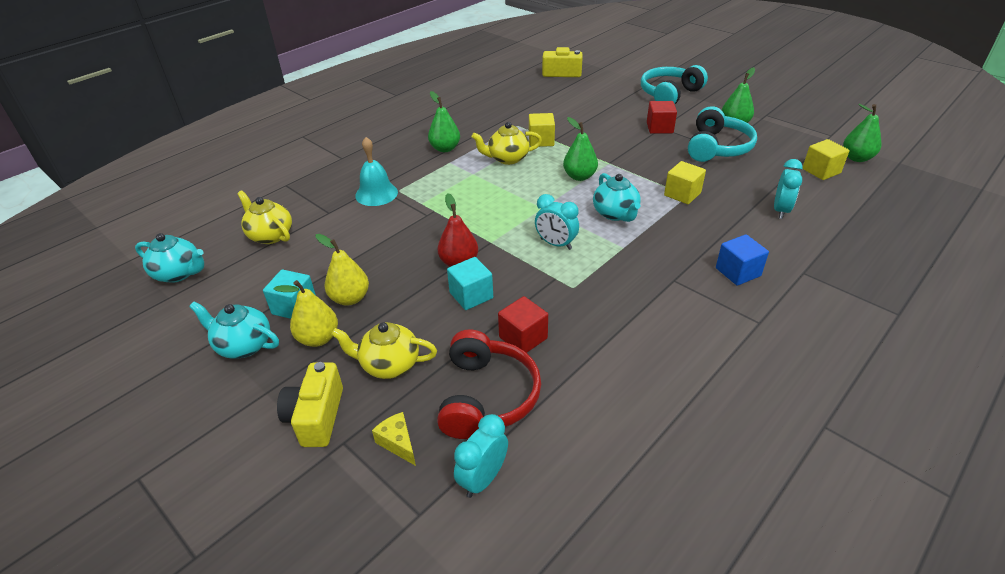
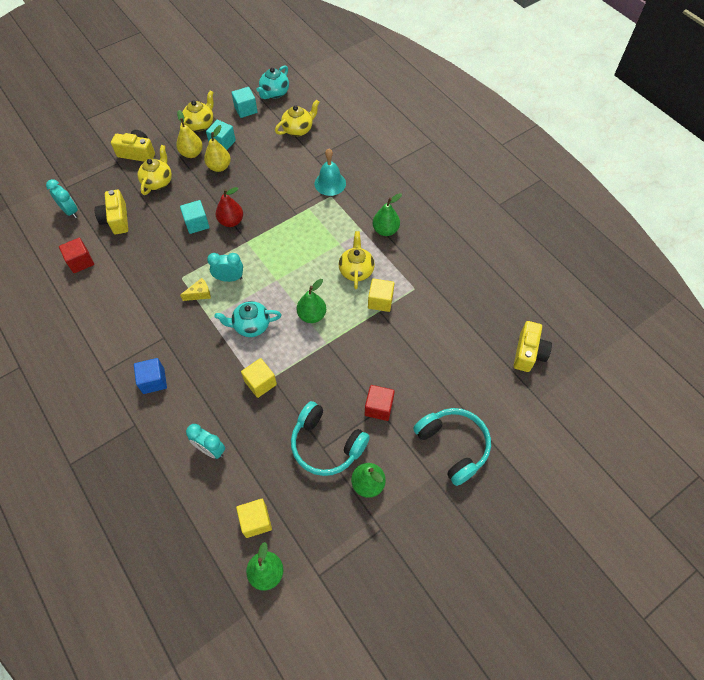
camera: 100 degrees right, 20 degrees up
(214, 297) = (246, 109): none -> turquoise cube
(244, 345) = (200, 124): turquoise teapot -> yellow teapot
(398, 443) = (106, 182): yellow cheese -> yellow cheese (199, 294)
(486, 396) = (116, 219): red headphones -> yellow camera
(523, 338) = (150, 243): red cube -> red cube (80, 262)
(556, 244) = (229, 278): turquoise clock -> turquoise clock turned 45 degrees clockwise

